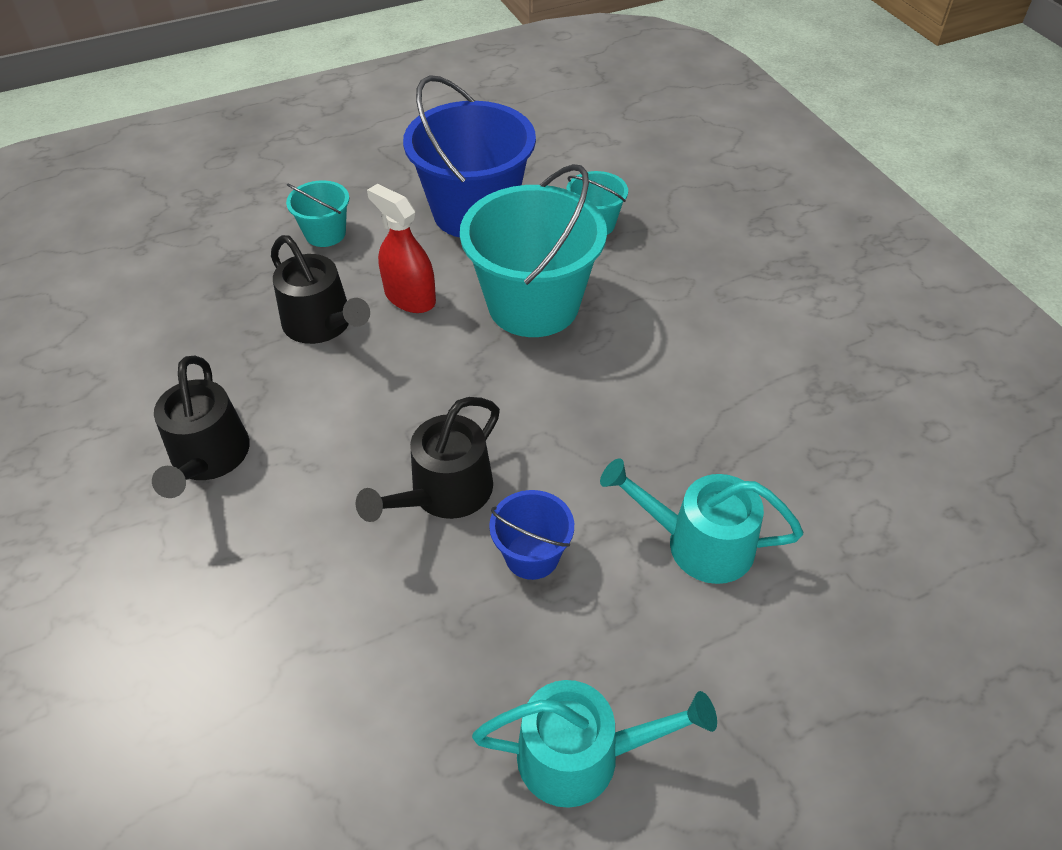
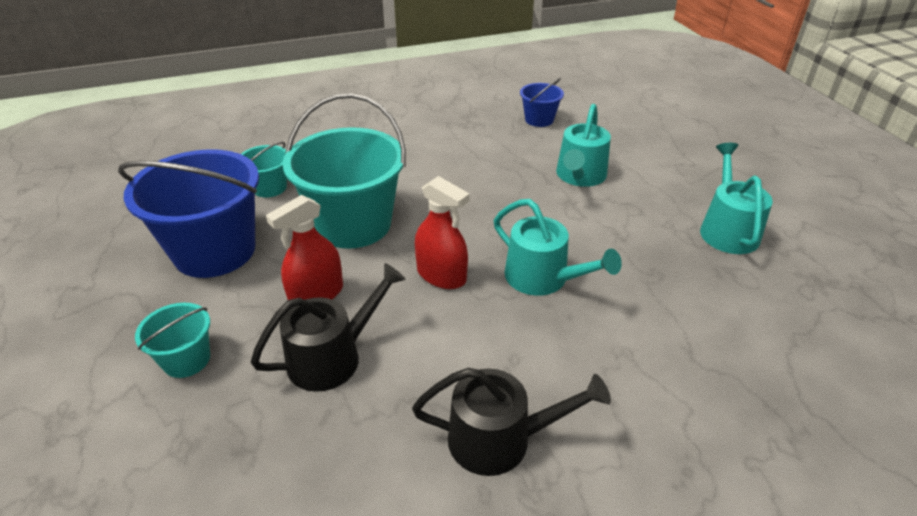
camera: 85 degrees left, 10 degrees down
(444, 492) = (542, 278): black watering can -> turquoise watering can
(446, 393) = (441, 275): none -> red spray bottle
(532, 555) = (595, 239): blue bucket -> blue bucket (539, 119)

